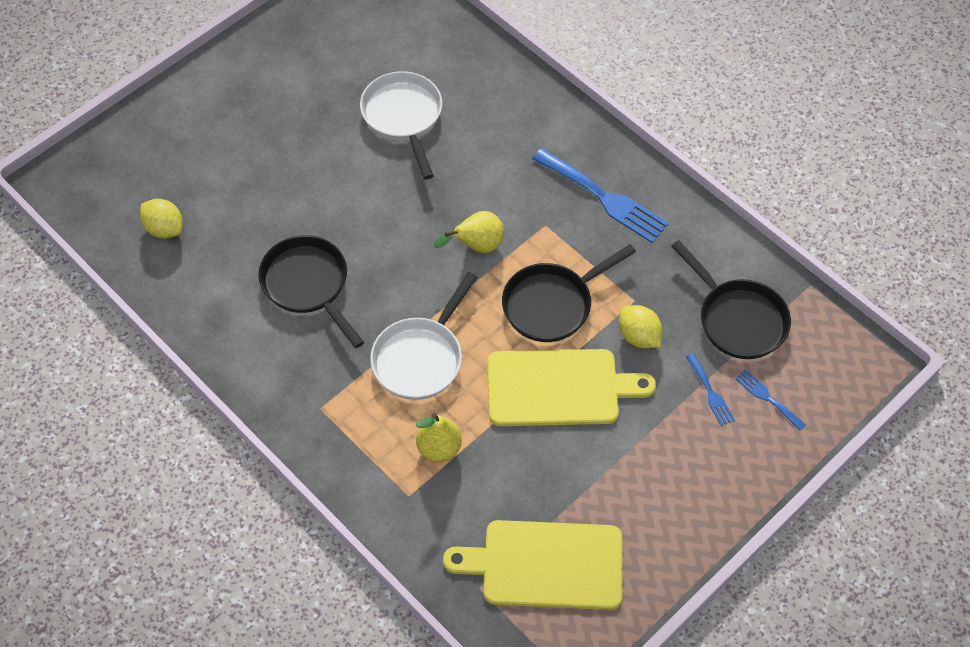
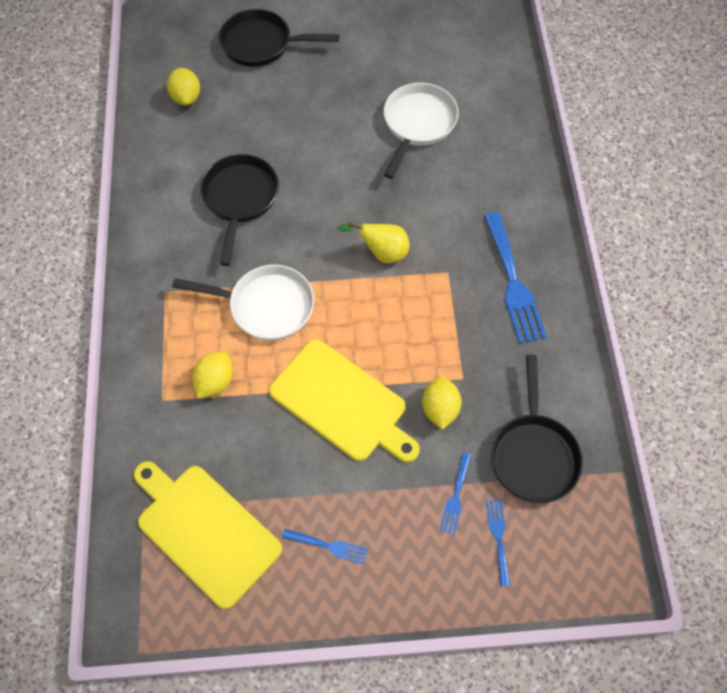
camera: 40 degrees right, 5 degrees up
(421, 358) = (265, 306): white pan -> white pan turned 150 degrees counterclockwise
(439, 448) = (215, 381): yellow pear -> yellow lemon
(552, 304) = (397, 336): black pan -> black pan (262, 44)
(652, 500) = (329, 546): none -> blue fork

